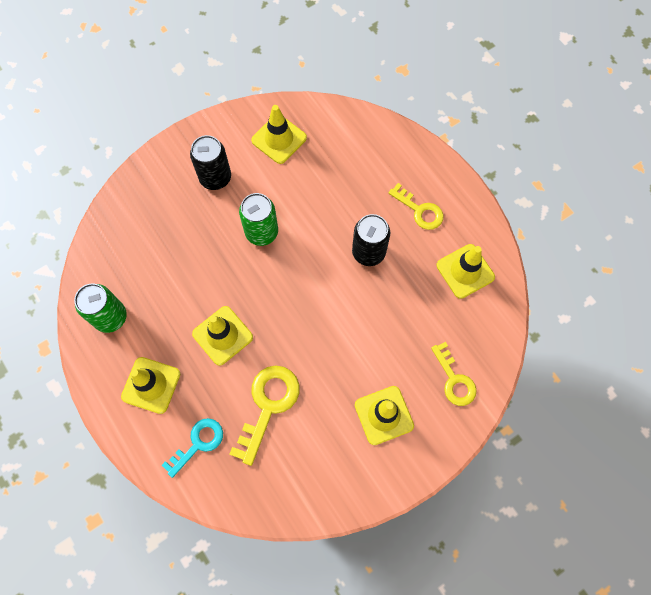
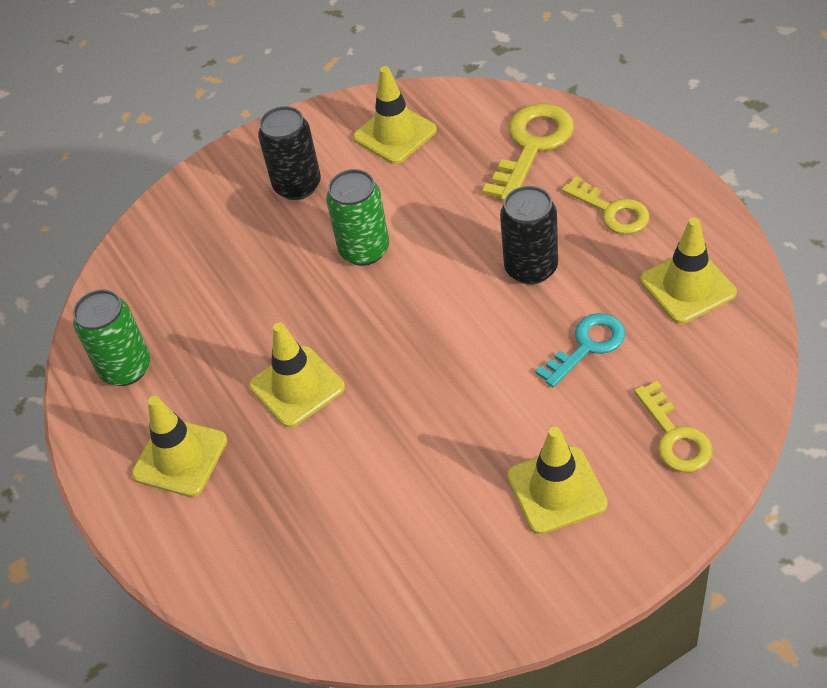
camera: 10 degrees right, 20 degrees down
(198, 443) = (249, 537): turquoise key -> turquoise key (587, 346)
(268, 405) = (365, 481): yellow key -> yellow key (532, 146)

